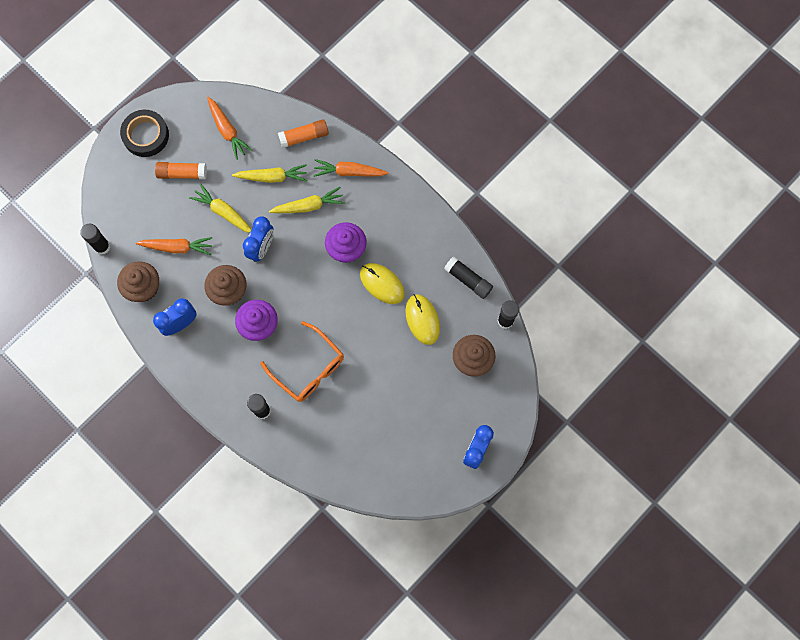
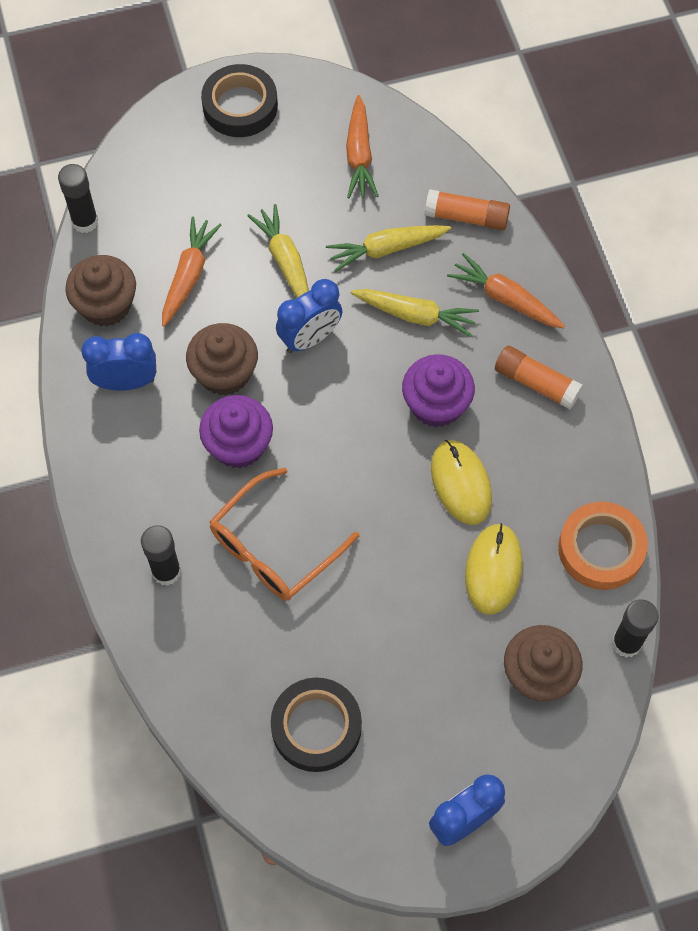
camera: 30 degrees right, 10 degrees down
(177, 247) = (189, 275): orange carrot -> orange carrot turned 105 degrees counterclockwise
(182, 173) = (259, 180): orange glue stick -> orange glue stick (536, 383)
(272, 177) = (386, 249): yellow carrot -> yellow carrot turned 135 degrees clockwise
(308, 368) = (274, 547): orange glasses -> orange glasses turned 60 degrees clockwise
(381, 445) = (316, 727): none -> black tape
(468, 280) = (601, 549): black glue stick -> orange tape

